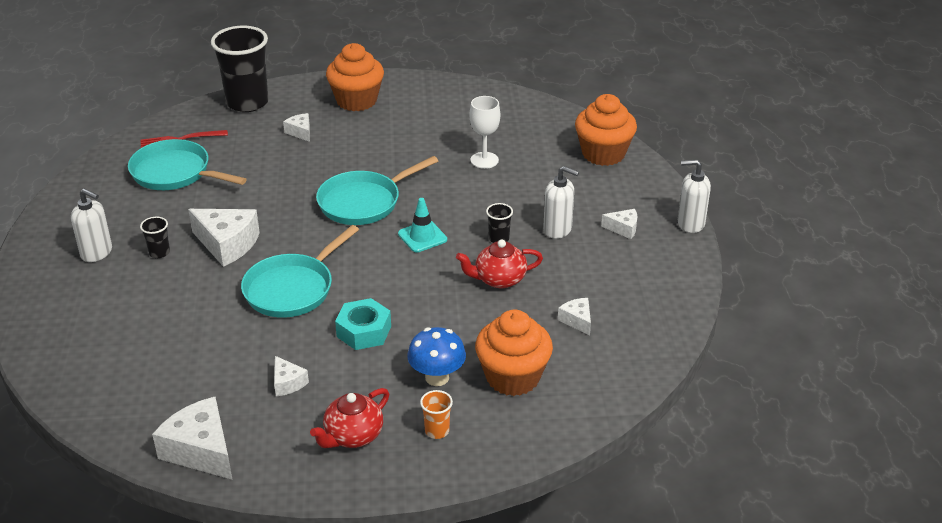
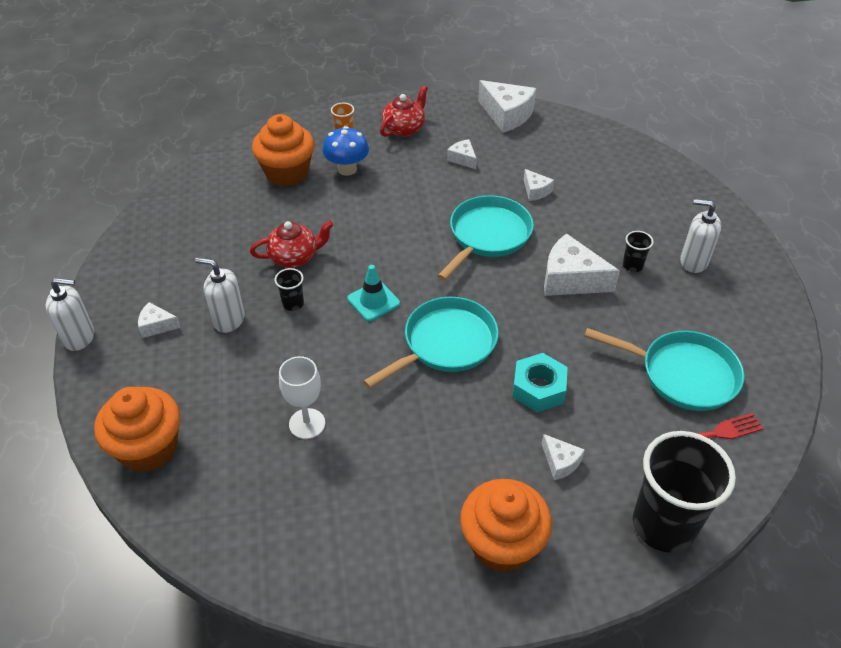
camera: 175 degrees right, 10 degrees up
(364, 331) = (412, 201): turquoise nut -> turquoise nut (538, 388)
(577, 320) = (227, 221): white cheese -> white cheese (535, 191)

